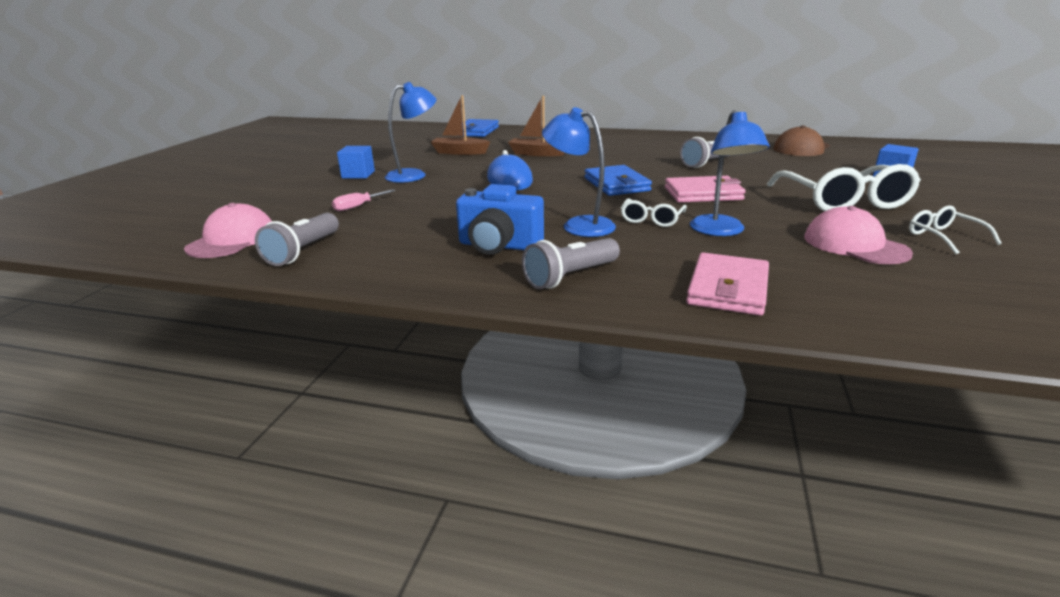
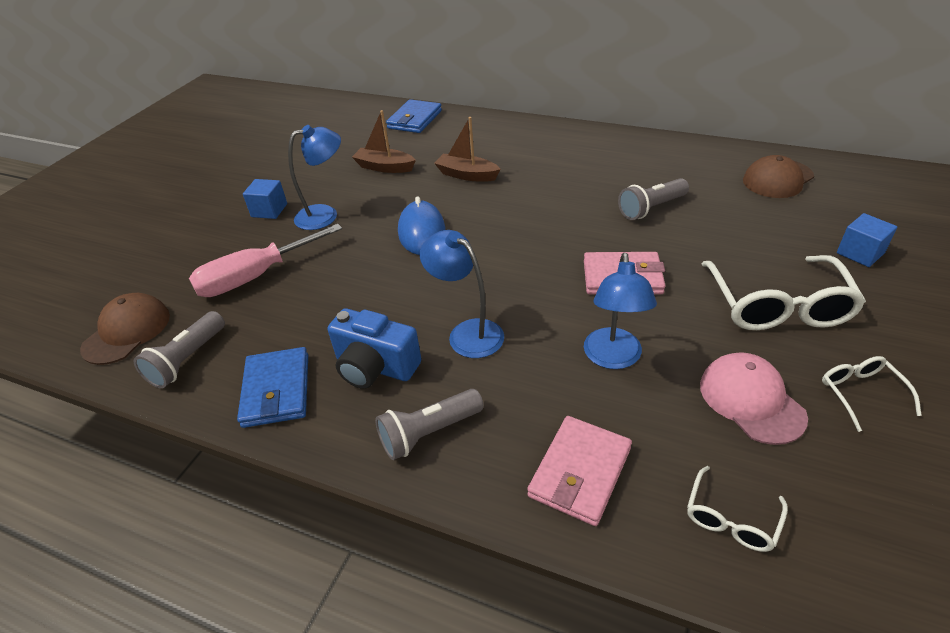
camera: 10 degrees right, 15 degrees up
(232, 239) = (127, 331): pink cap -> brown cap
(358, 206) = (255, 277): pink screwdriver -> pink screwdriver, size x2.24
(616, 184) = (533, 250): blue wallet -> blue wallet (276, 390)
(651, 219) = (547, 328): white glasses -> white glasses (731, 519)

